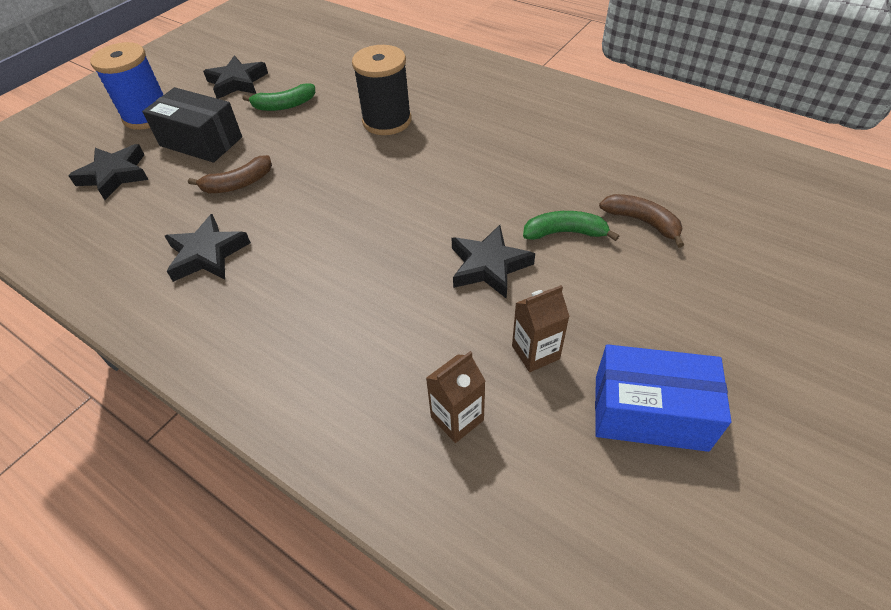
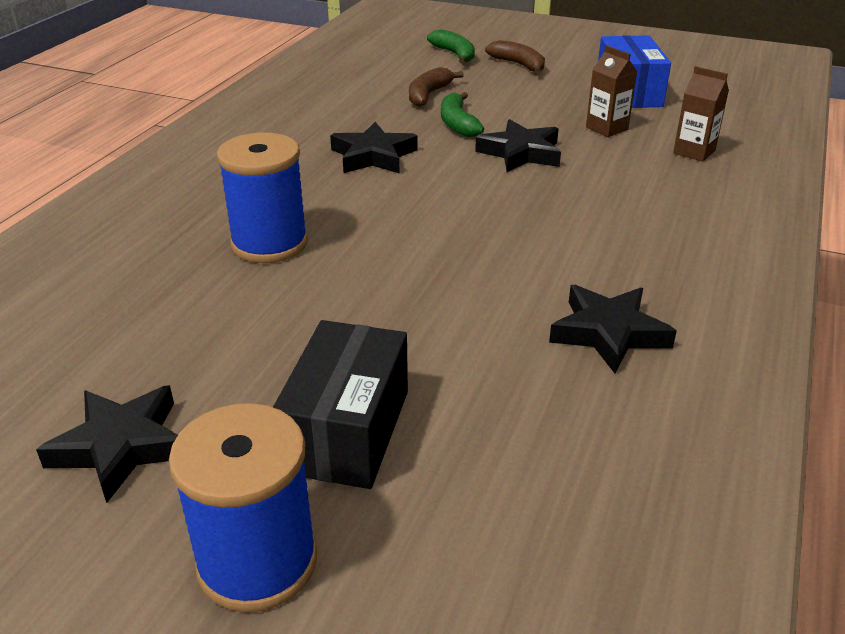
camera: 105 degrees left, 15 degrees down
(115, 175) = (481, 523): black star -> black star (373, 156)
(238, 184) = (453, 347): brown banana -> brown banana (519, 65)
(284, 105) = (221, 355): green banana -> green banana (455, 54)
(387, 121) = (269, 243): black spool -> blue spool

